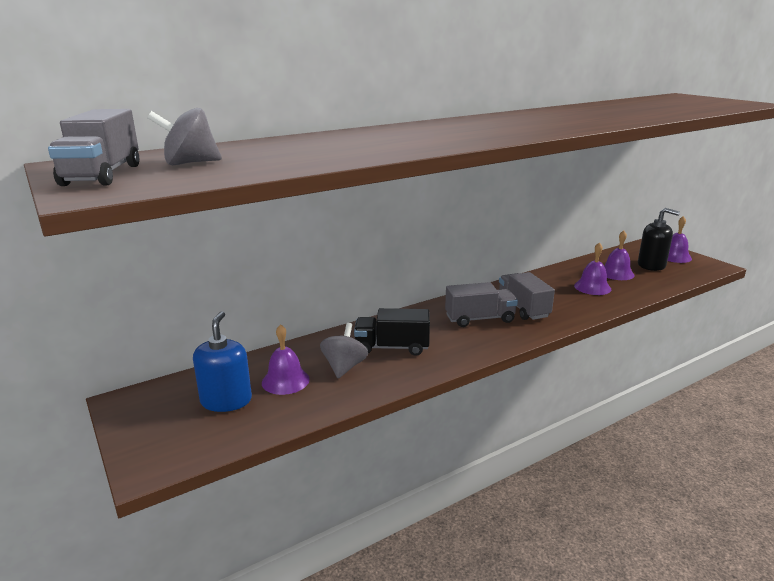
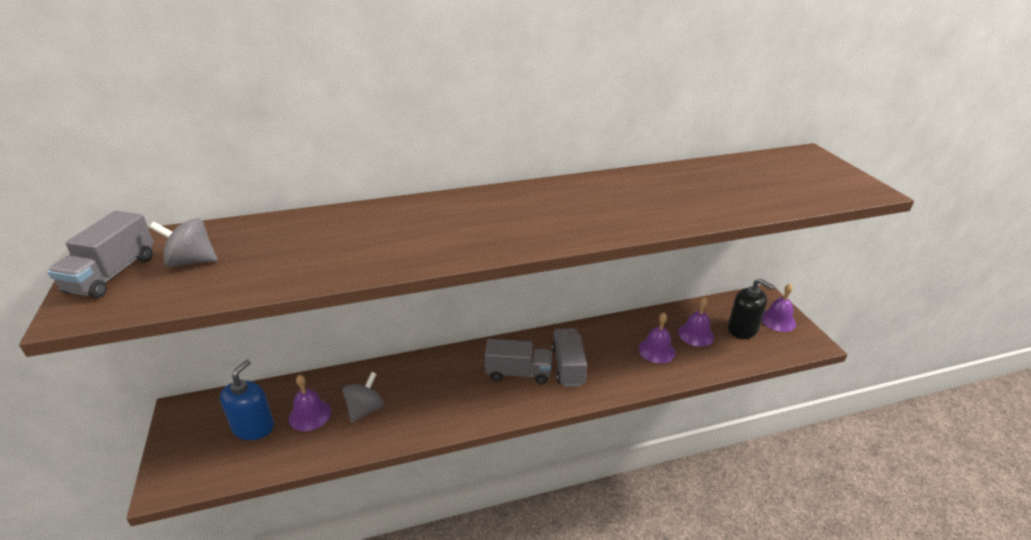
camera: 15 degrees right, 10 degrees up
(392, 347) = (418, 394): black truck -> none

